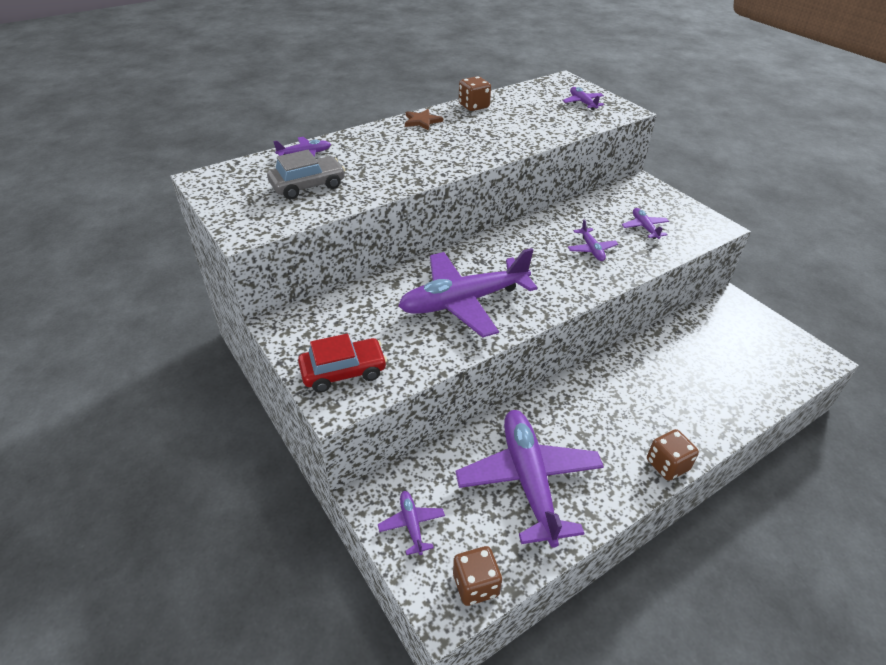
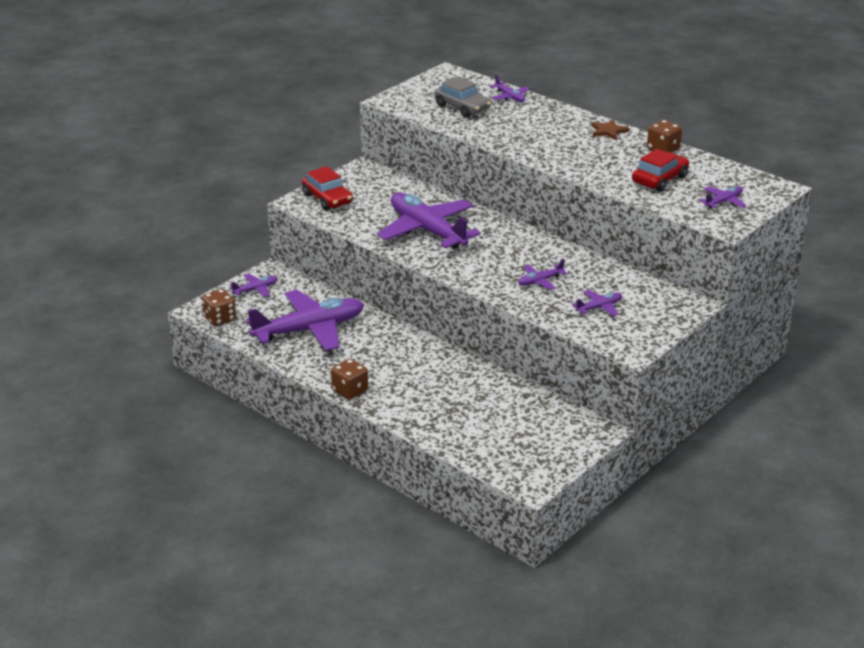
camera: 75 degrees right, 10 degrees down
(532, 118) = (660, 179): none -> red car

